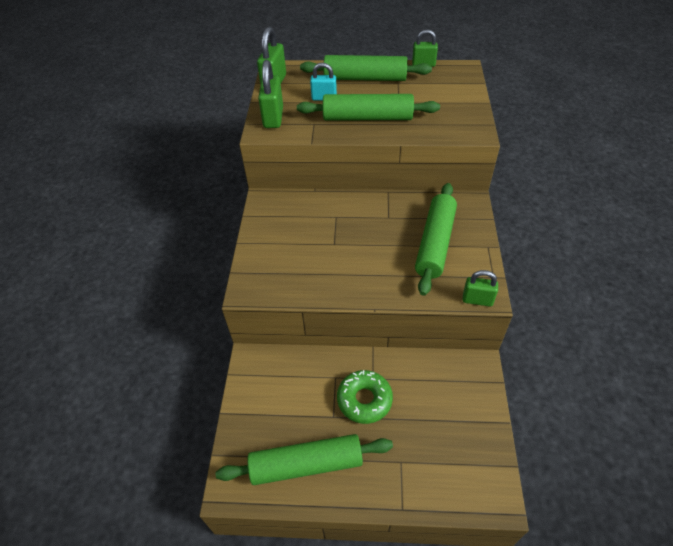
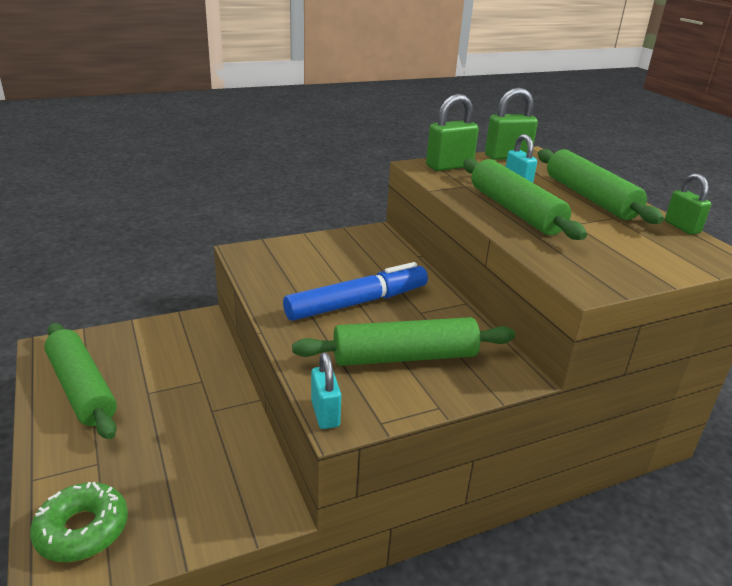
camera: 60 degrees right, 20 degrees down
(362, 245) = (357, 303): none -> blue marker
(364, 400) = (178, 411): green donut -> green donut (82, 530)
(477, 300) = (325, 414): green padlock -> turquoise padlock

